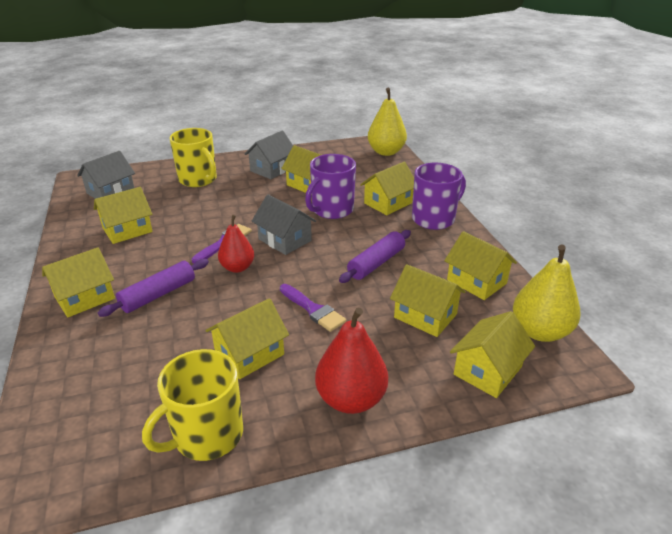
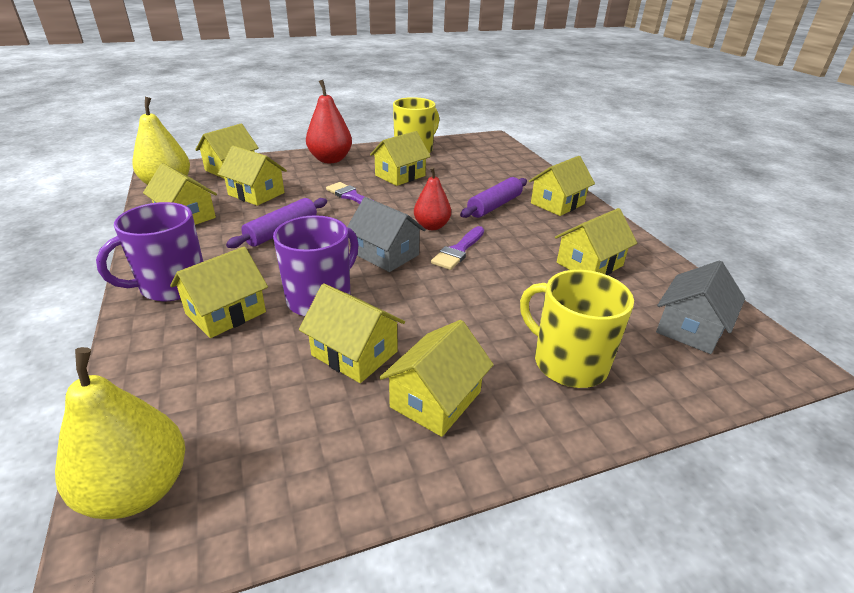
camera: 175 degrees right, 0 degrees up
(272, 169) = (436, 399): grey house -> yellow house

